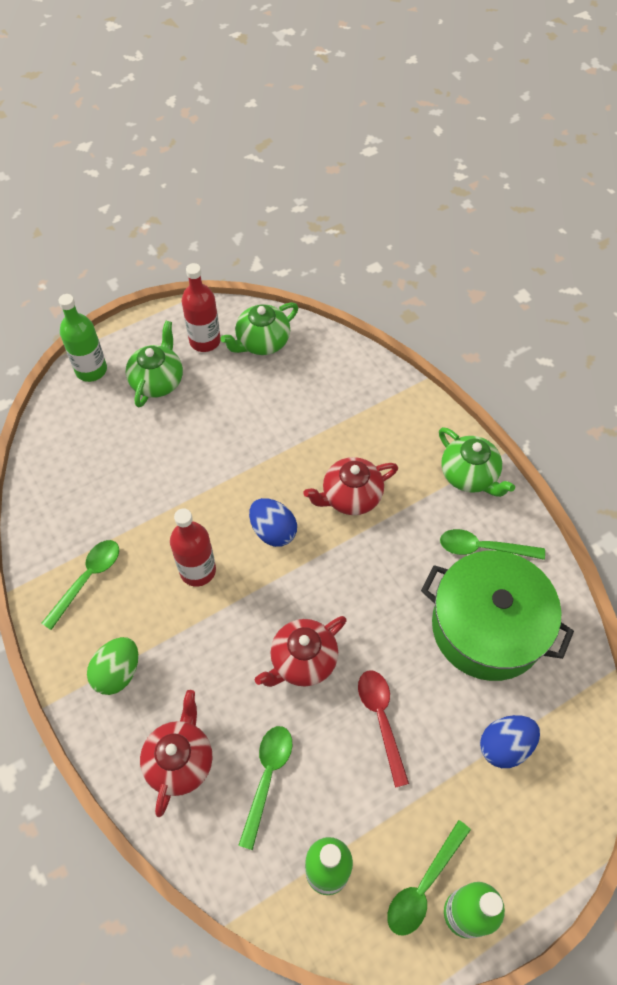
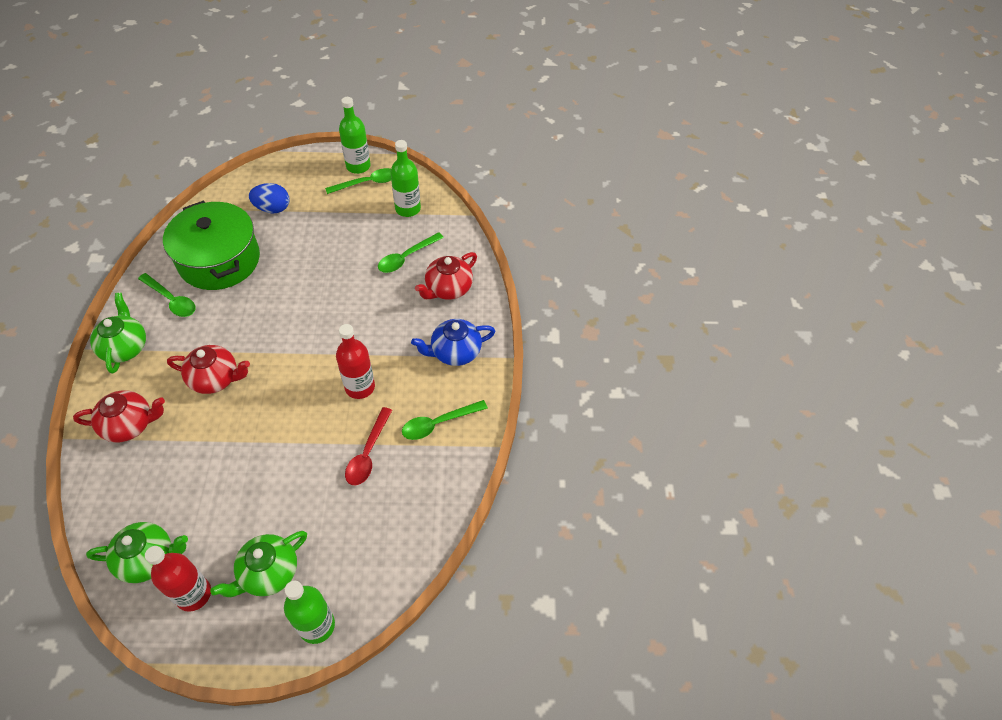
camera: 150 degrees left, 5 degrees down
(118, 672) = (455, 352): green egg -> blue teapot
(273, 531) = (288, 385): blue egg -> none
(302, 661) = (339, 299): red teapot -> red teapot (130, 425)
(381, 719) = (323, 250): red spoon -> red spoon (368, 453)

